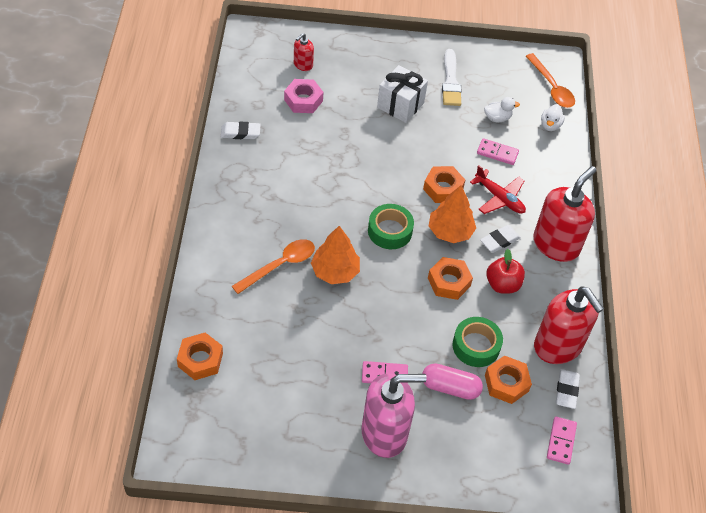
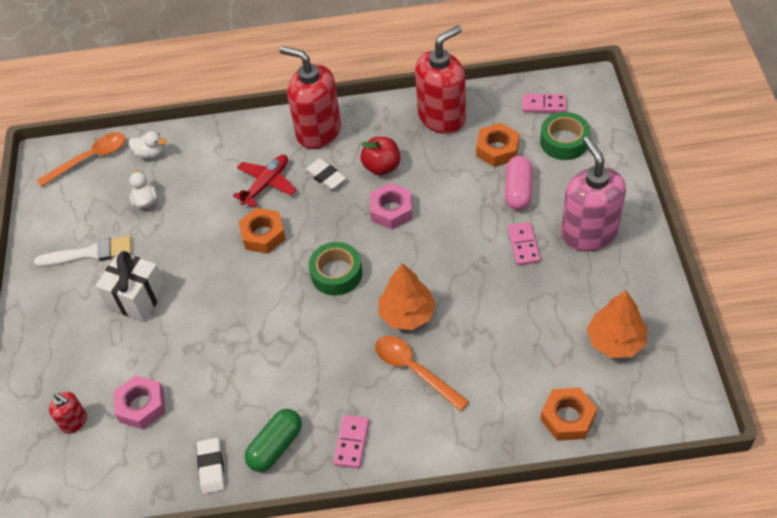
camera: 90 degrees left, 0 degrees up
(244, 170) = (275, 446): none -> green capsule
(449, 282) = (391, 210): orange nut -> pink nut
(450, 231) = (323, 220): orange tree -> orange tree (615, 341)
(476, 346) = (463, 178): green tape -> green tape (564, 141)
(497, 153) = (200, 194): pink domino -> pink domino (352, 443)
(566, 390) = (489, 106): white eraser -> none

